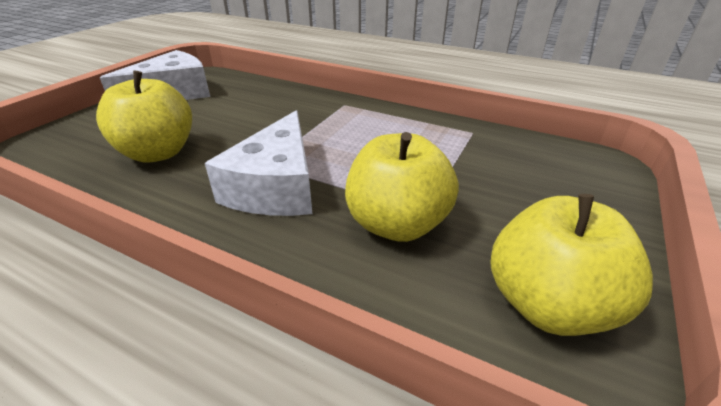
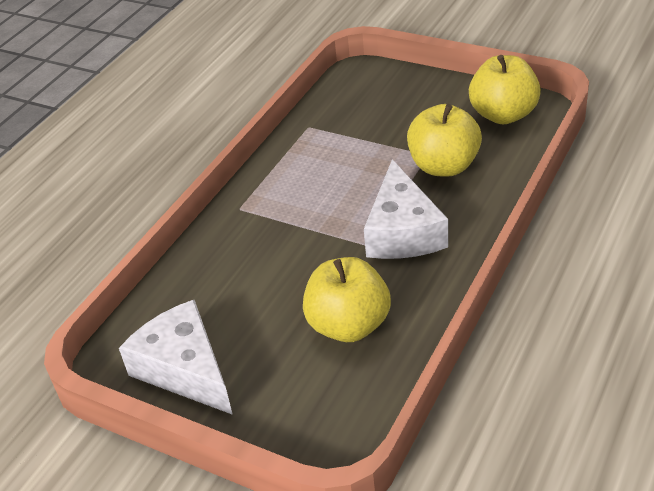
camera: 85 degrees left, 5 degrees up
(276, 186) = (402, 231): white cheese -> white cheese turned 75 degrees clockwise

